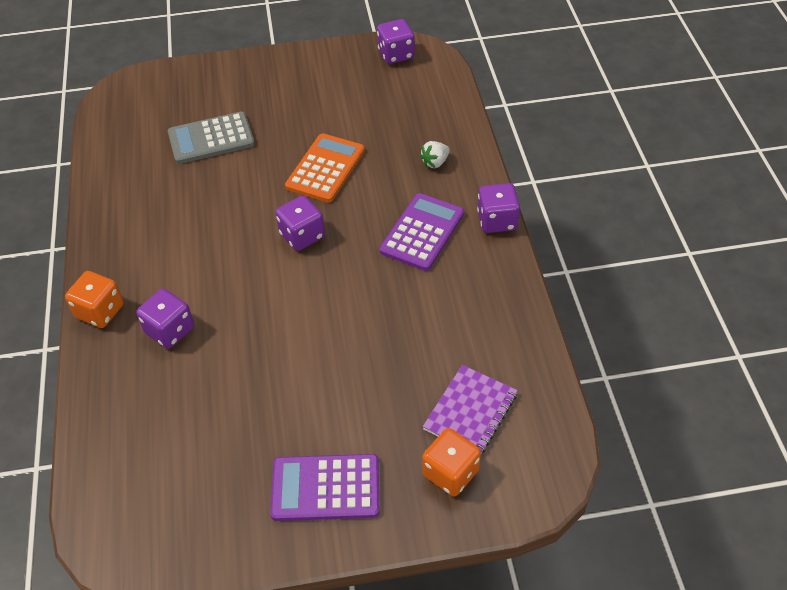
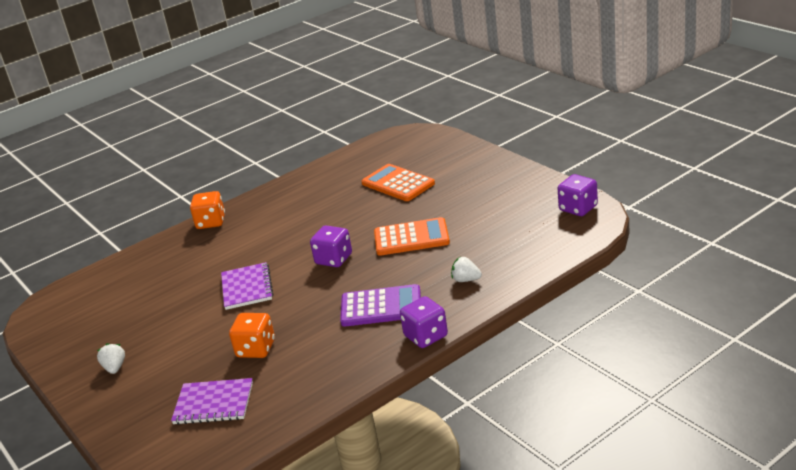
camera: 65 degrees right, 20 degrees down
(170, 330) = (211, 252): purple dice -> none
(211, 139) = (398, 183): grey calculator -> orange calculator
(282, 321) = (247, 288): none -> purple notebook
(325, 488) = (115, 368): purple calculator -> white strawberry
(450, 473) = (152, 417): orange dice -> orange dice (256, 349)

